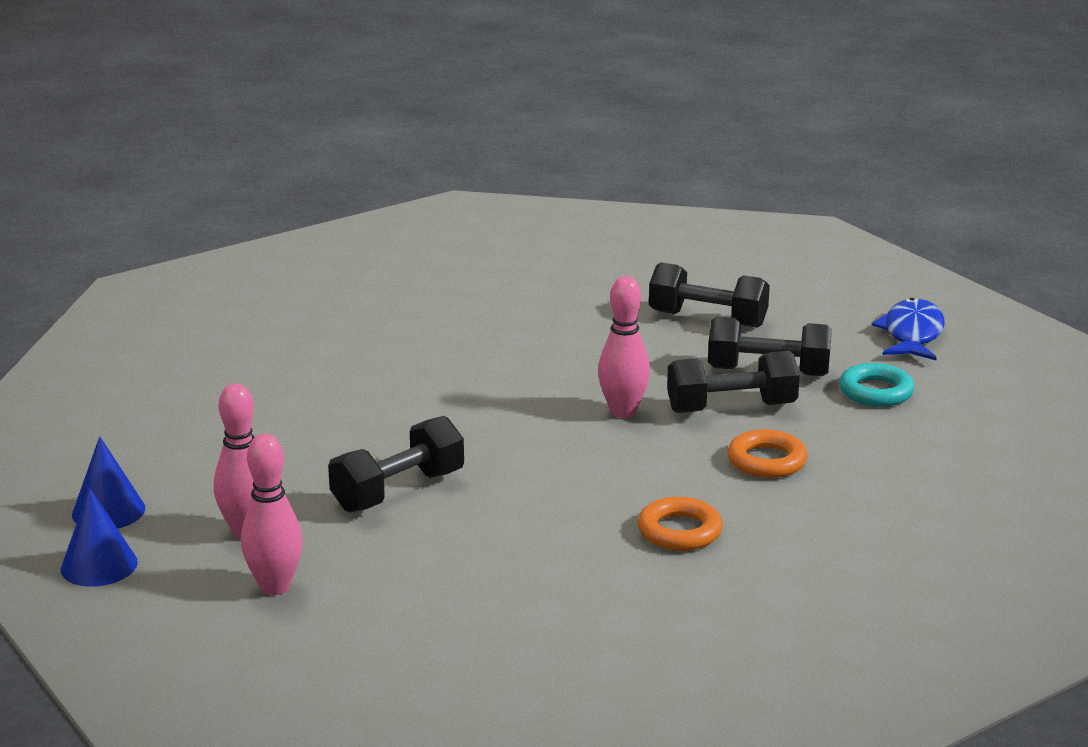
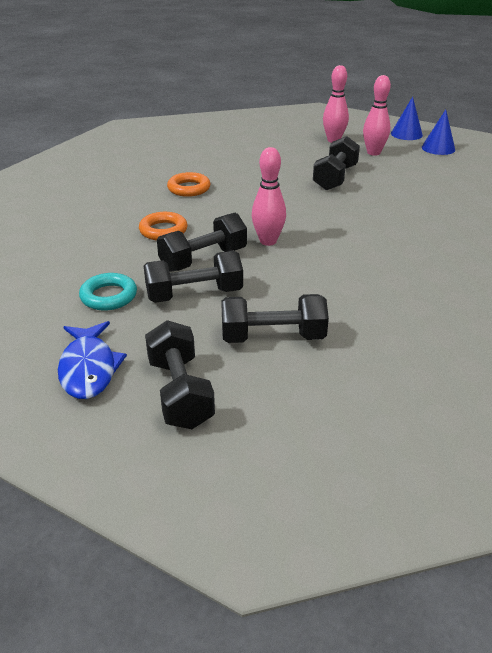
camera: 155 degrees right, 10 degrees up
(827, 302) = (180, 392): none -> black dumbbell

